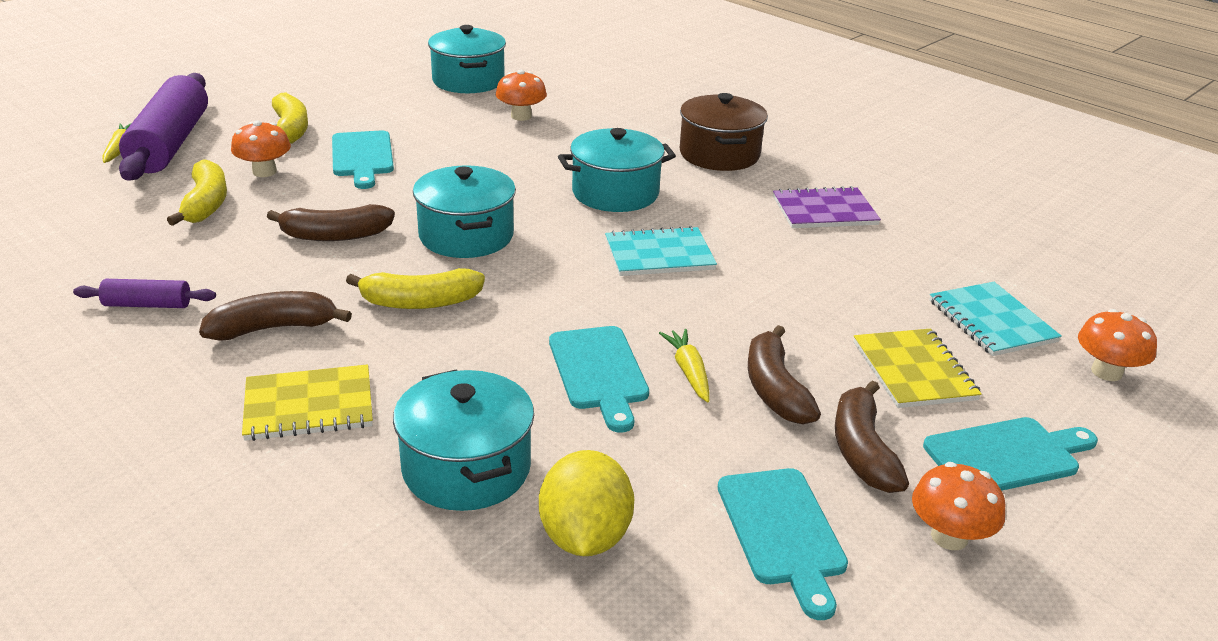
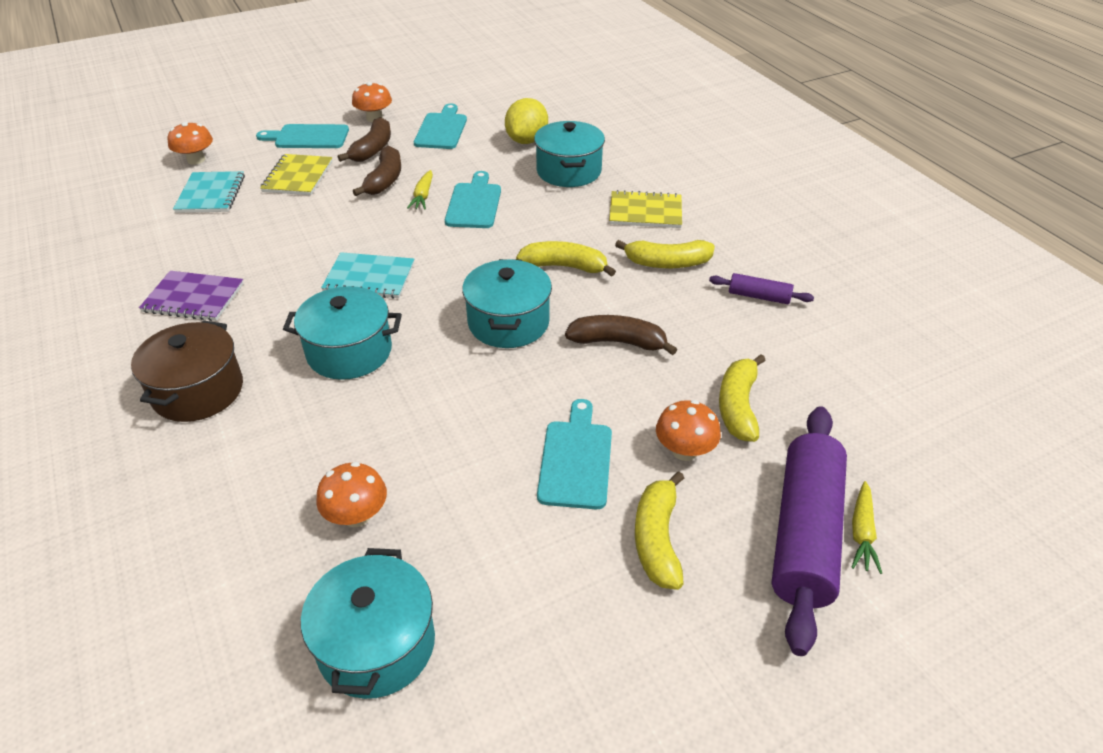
camera: 160 degrees left, 10 degrees up
(274, 328) = (667, 263): brown banana -> yellow banana

